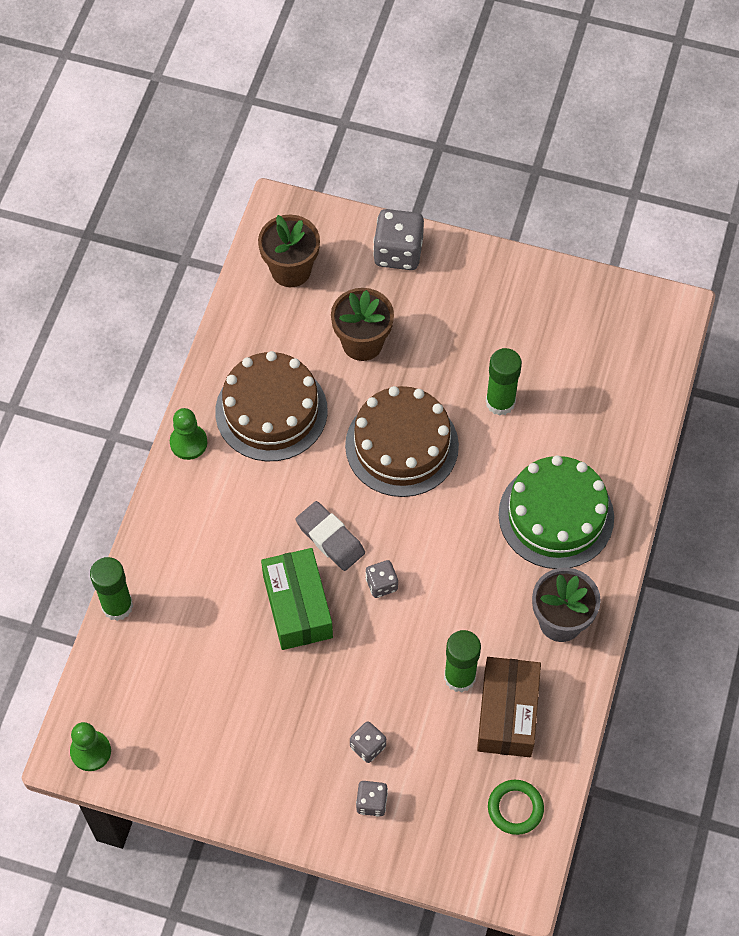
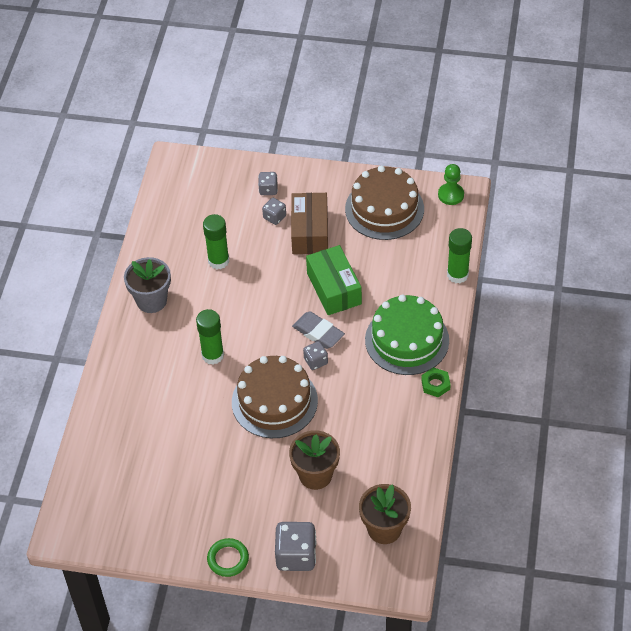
camera: 175 degrees right, 10 degrees down
(188, 443) = (435, 384): green pawn -> green nut
(271, 411) = (378, 414): brown cake -> brown cake (384, 209)
(381, 584) = (277, 308): grey dice -> grey dice (315, 361)
(500, 402) = (201, 442): green glue stick -> green glue stick (212, 355)
(507, 714) = (185, 244): brown box -> brown box (309, 232)
(515, 808) = (178, 197): green ring -> green ring (228, 559)
(556, 516) = (156, 366): green cake -> green cake (407, 340)

